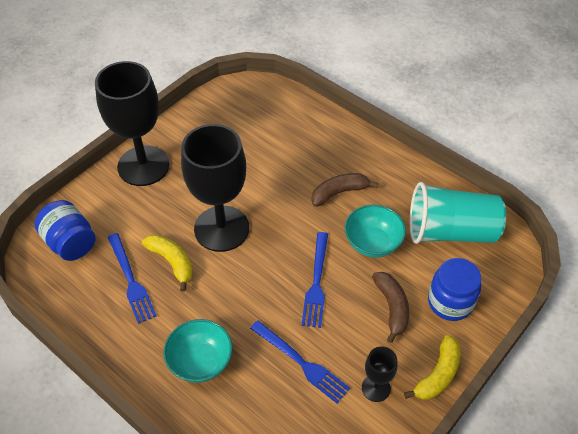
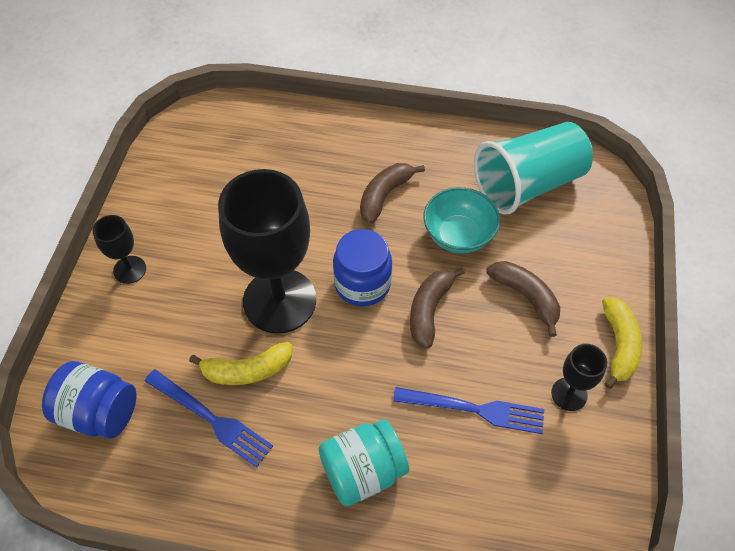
camera: 30 degrees left, 5 degrees up
(143, 166) = (130, 269): black goblet -> black goblet, size x0.45
(172, 262) = (247, 370): yellow banana -> yellow banana turned 150 degrees clockwise
(200, 361) = (363, 471): turquoise bowl -> turquoise jar
(316, 283) = (429, 310): blue fork -> brown banana
(450, 302) = (578, 261): blue jar -> blue jar (362, 284)

